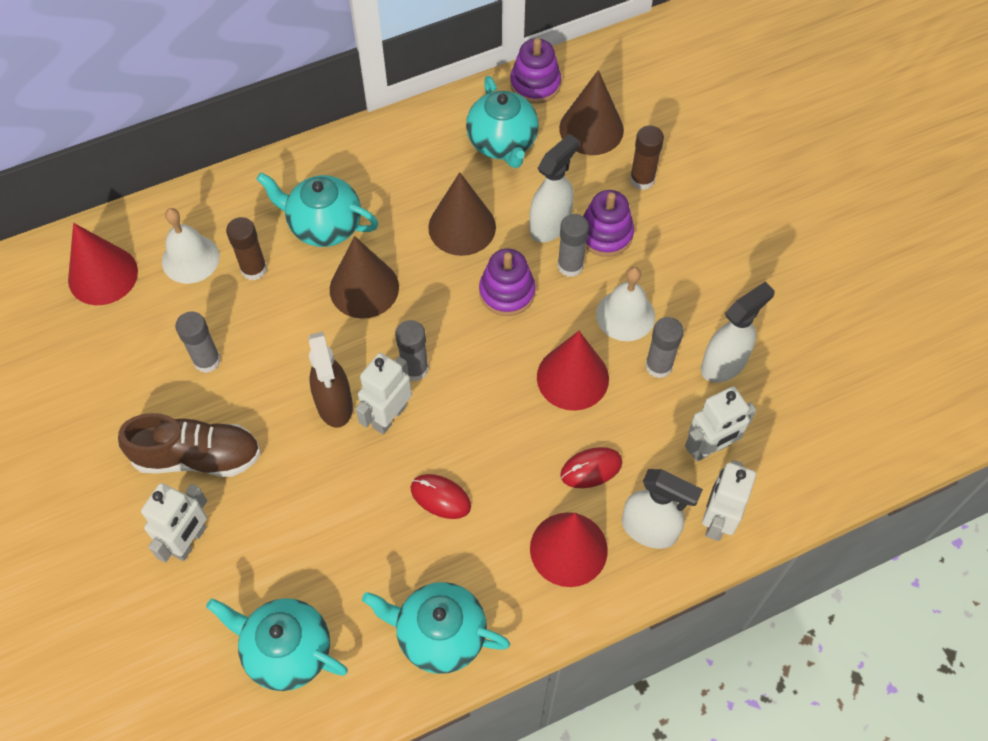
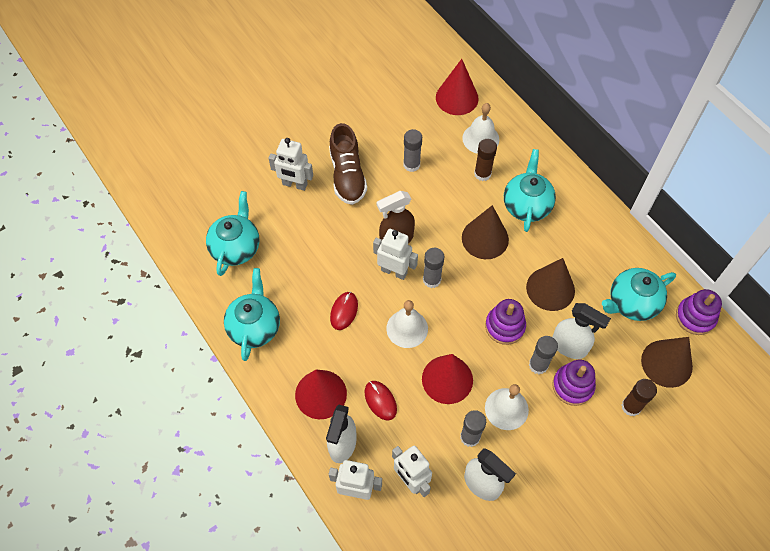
camera: 80 degrees right, 0 degrees up
(486, 415) = (407, 328): none -> white bell

